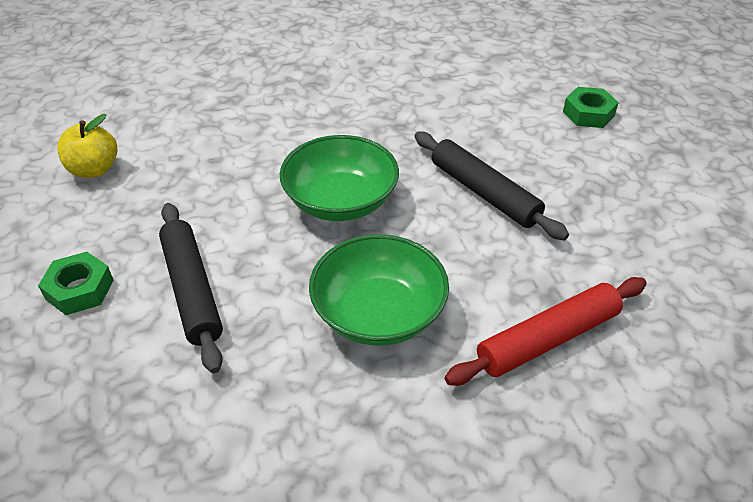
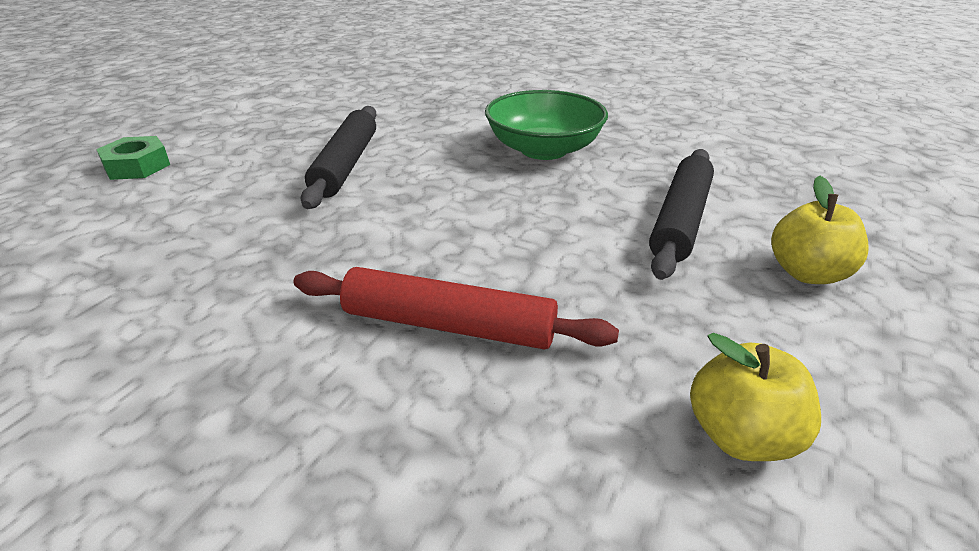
camera: 135 degrees left, 10 degrees down
(79, 289) = (807, 273): green nut -> yellow apple
(340, 201) = (462, 216): green bowl -> none
(548, 339) = (465, 106): red rolling pin -> red rolling pin (448, 325)

